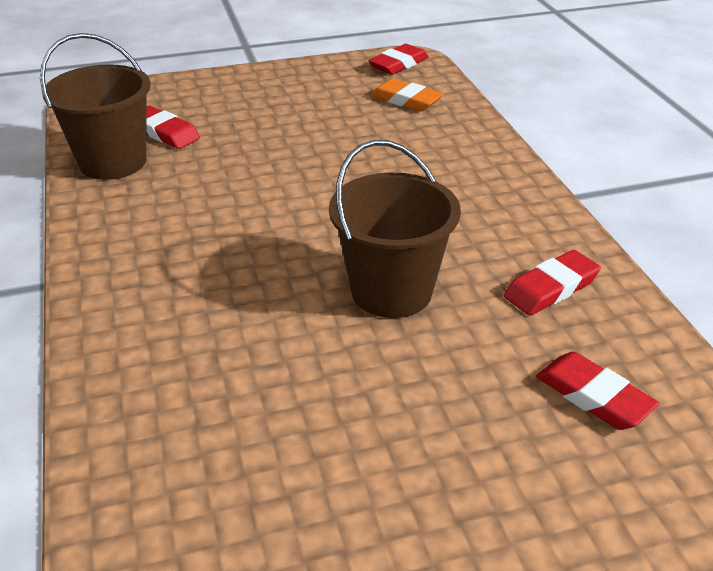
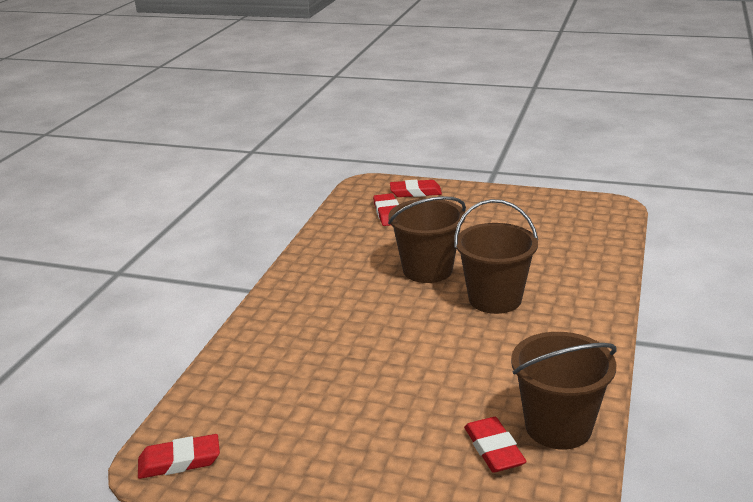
camera: 145 degrees left, 10 degrees down
(259, 275) = (495, 299): none -> brown bucket
(406, 100) = (241, 405): orange eraser -> none
(551, 288) = (346, 248): red eraser -> red eraser (415, 192)

